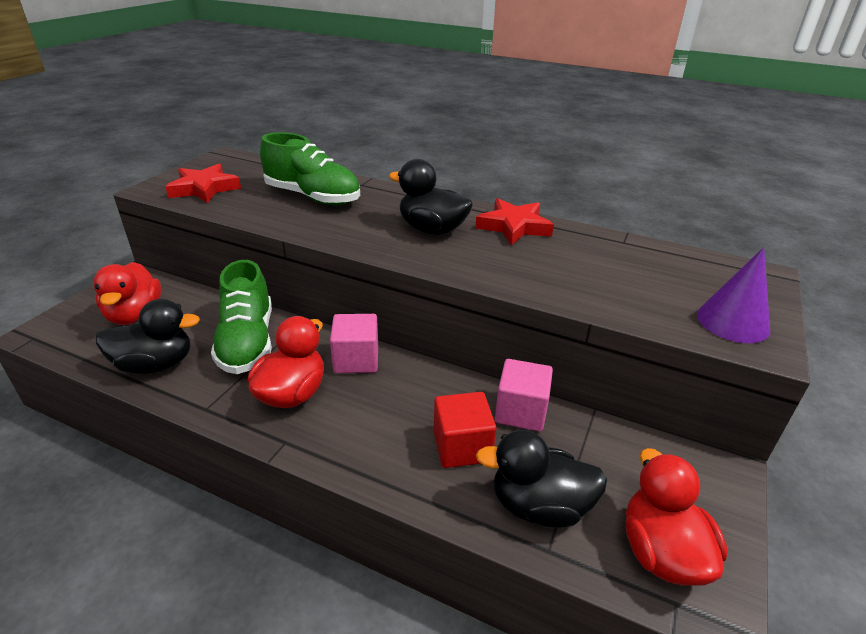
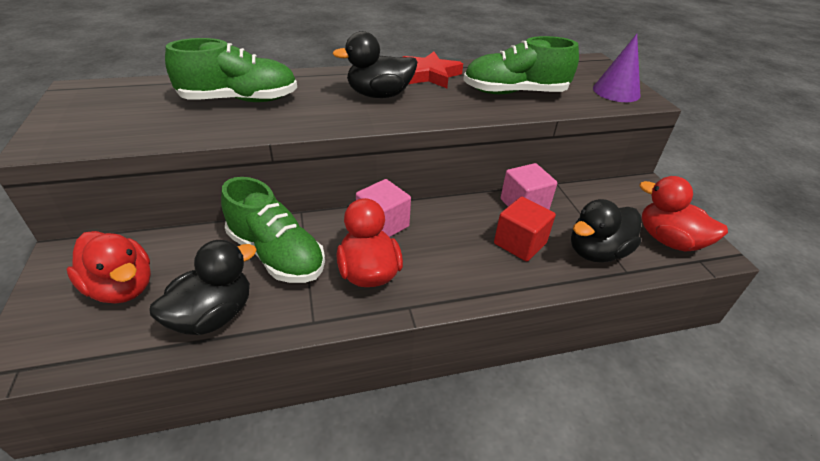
camera: 40 degrees left, 5 degrees up
(204, 188) = (108, 126): red star -> none
(583, 275) = (514, 92): none -> green shoe

